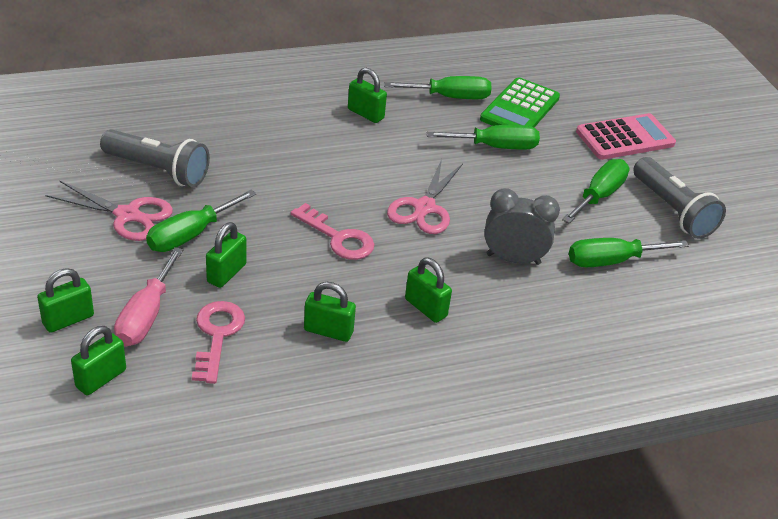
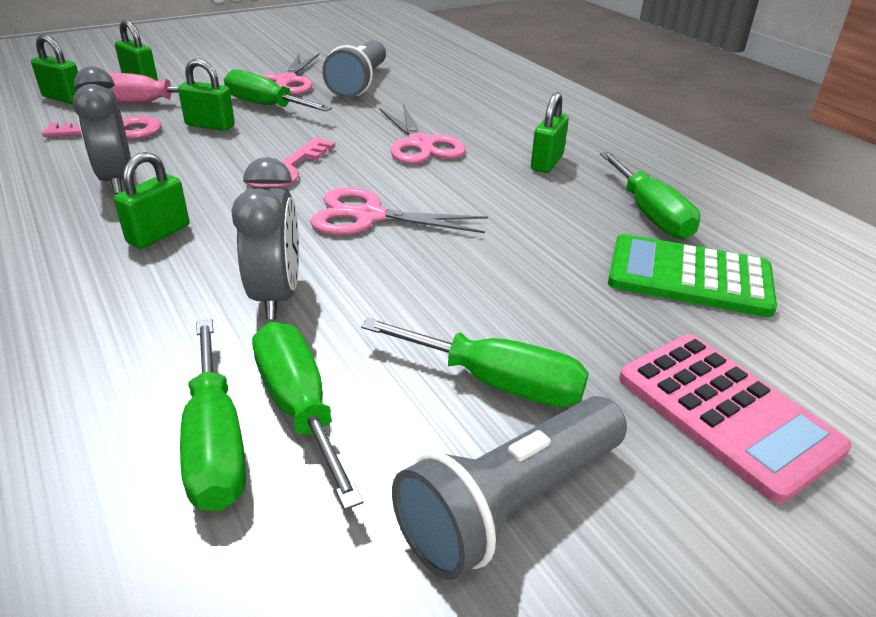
camera: 80 degrees right, 5 degrees down
(313, 162) = (421, 144): none -> pink scissors
(328, 331) = (117, 180): green padlock -> grey clock
(495, 147) = (557, 261): green screwdriver -> green screwdriver (216, 443)

